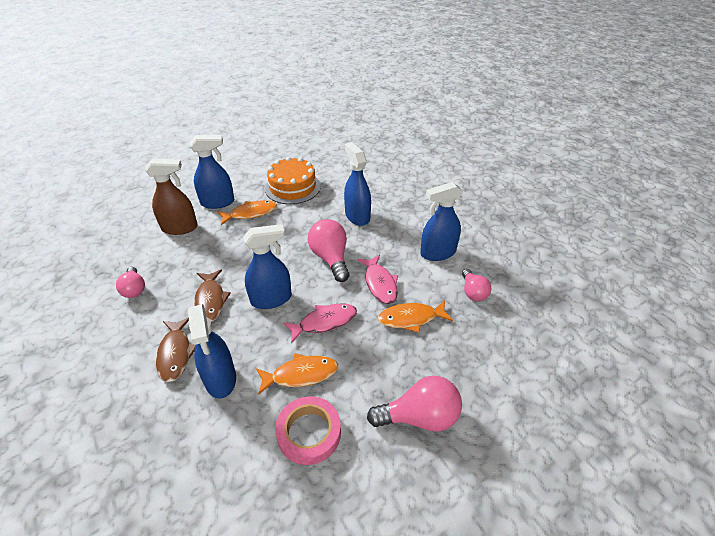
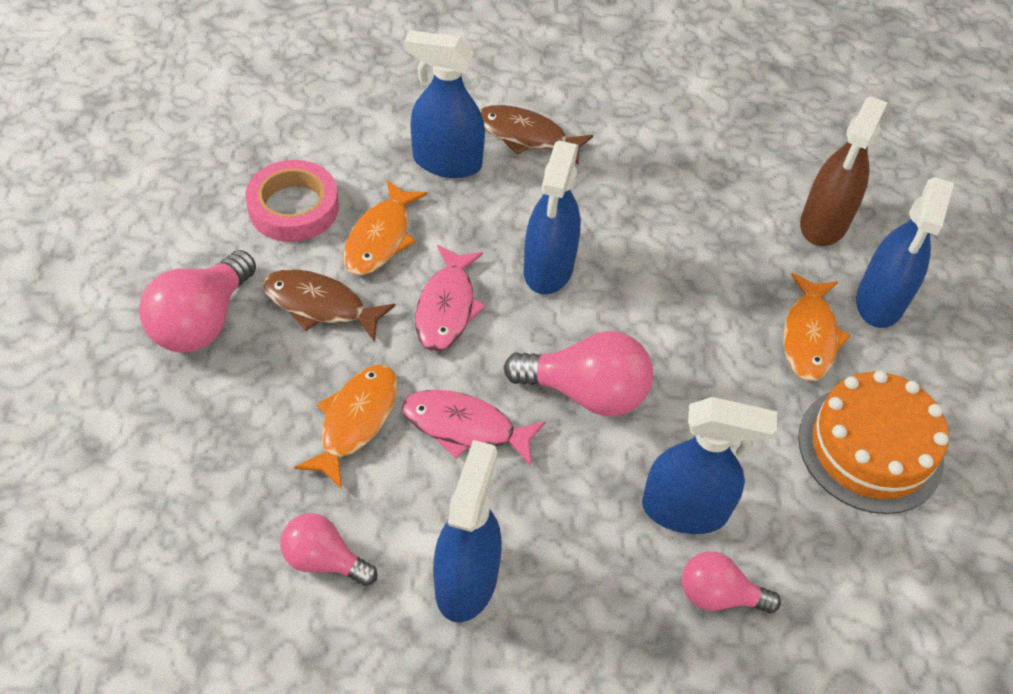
camera: 120 degrees right, 10 degrees up
(134, 289) = (692, 131): pink light bulb -> pink light bulb (718, 595)
(210, 300) = (602, 201): brown fish -> brown fish (320, 305)

